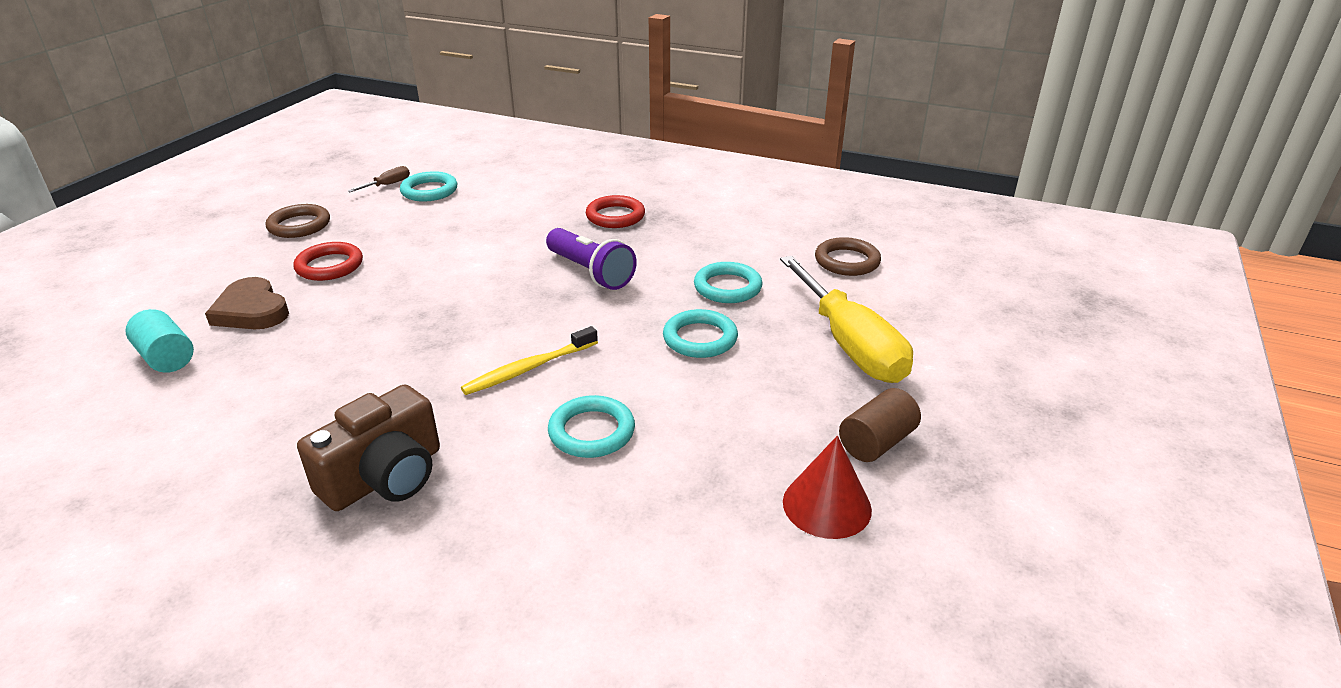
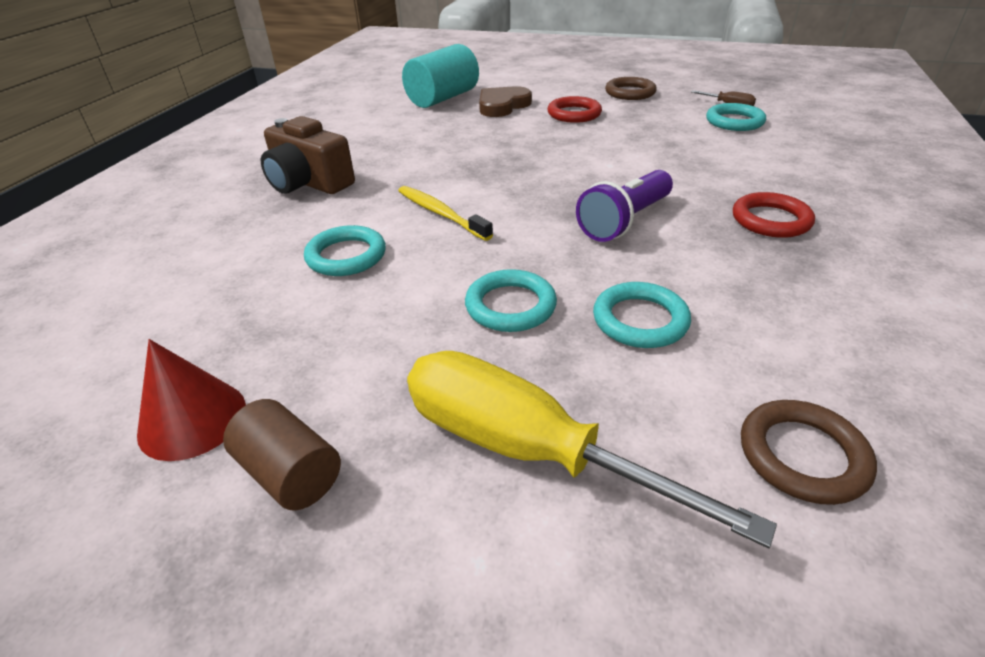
camera: 85 degrees right, 5 degrees up
(166, 357) = (443, 98): turquoise cylinder -> turquoise cylinder, size x1.62
(849, 343) = (528, 450): yellow screwdriver -> yellow screwdriver turned 60 degrees clockwise

